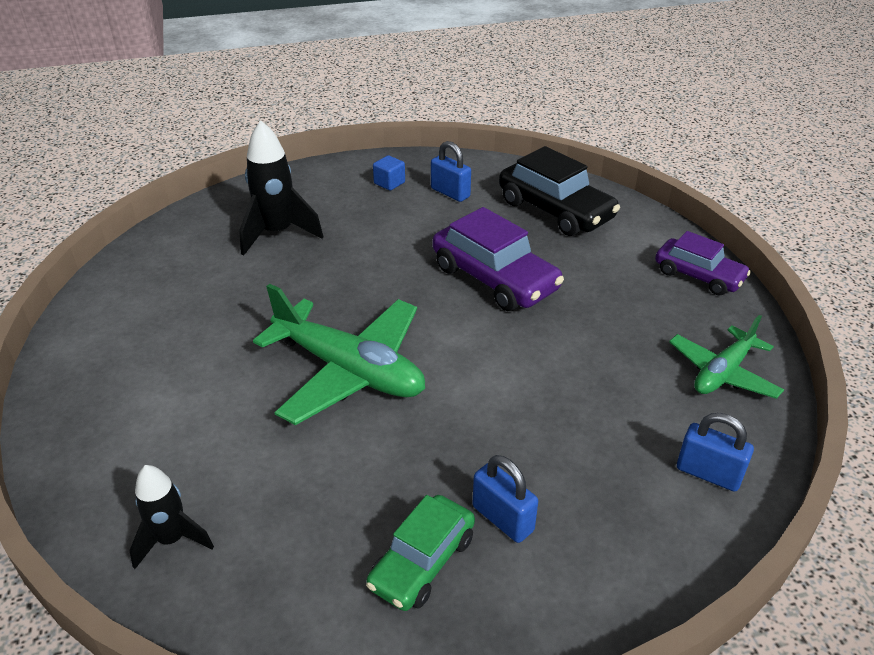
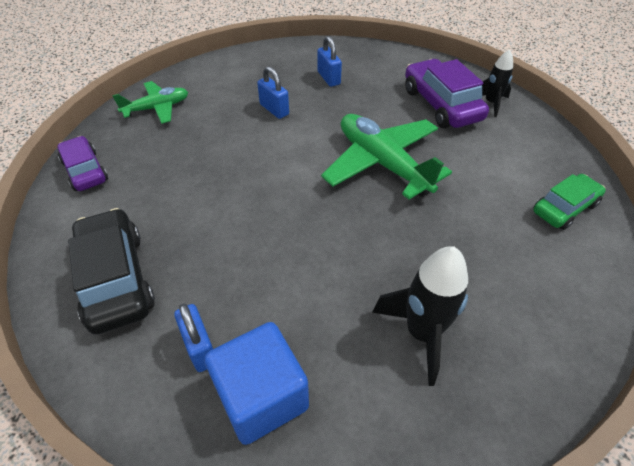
camera: 160 degrees left, 10 degrees up
(389, 183) = (262, 396): blue cube -> blue cube, size x2.23
(422, 562) = (372, 73): green car -> green car (564, 208)
(494, 278) = (237, 211): purple car -> purple car (441, 104)
(708, 473) = (220, 72): blue padlock -> blue padlock (274, 109)

